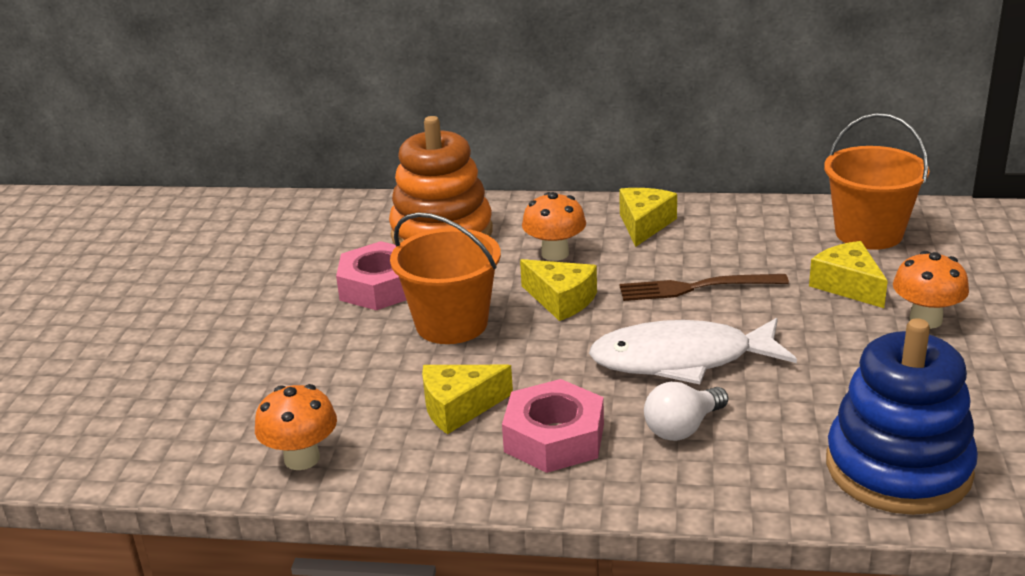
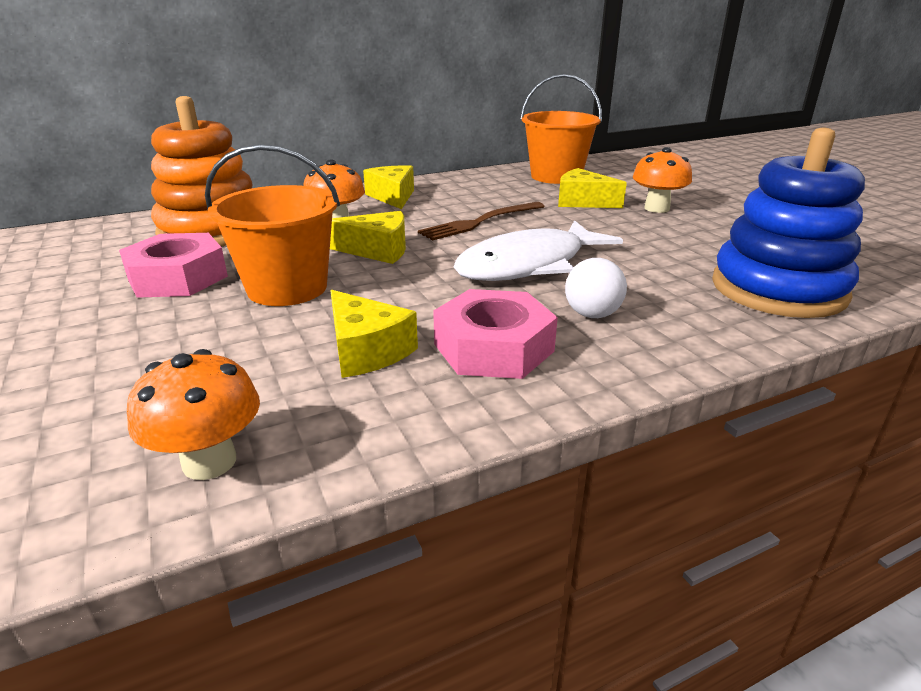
camera: 35 degrees left, 0 degrees up
(459, 407) = (366, 350): yellow cheese -> yellow cheese turned 75 degrees counterclockwise

